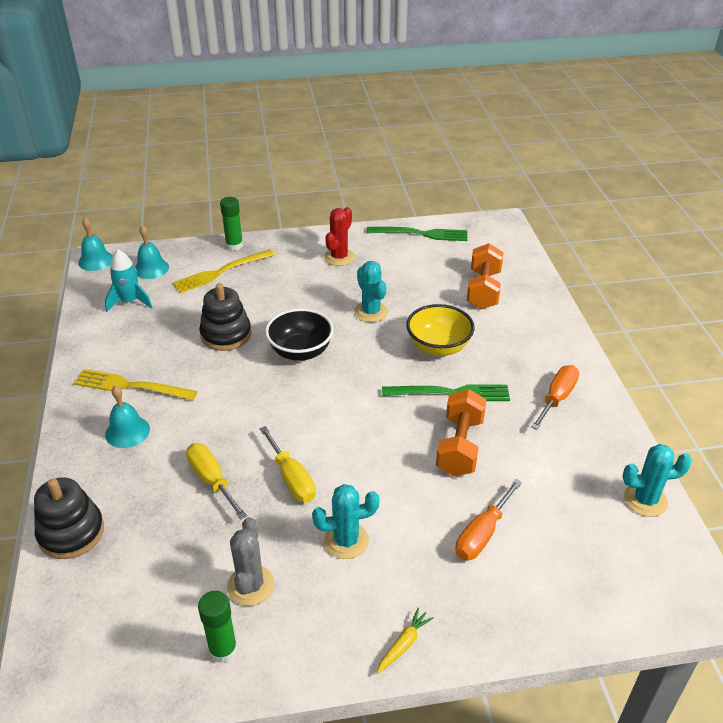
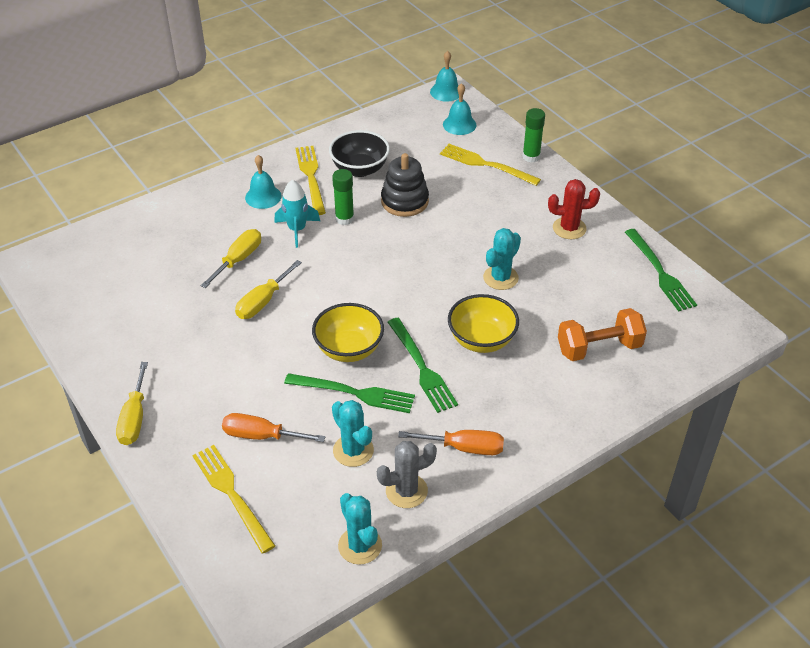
camera: 65 degrees right, 5 degrees up
(71, 532) = (158, 213): black stacking toy -> none
(130, 302) = (408, 133): turquoise rocket -> turquoise rocket (297, 229)
(223, 650) = (95, 325): green glue stick -> green glue stick (344, 219)
(250, 585) = (152, 318): grey cactus -> grey cactus (406, 491)
(300, 351) = (413, 253): black bowl -> black bowl (360, 169)
(346, 540) = (215, 354): turquoise cactus -> turquoise cactus (353, 450)
(400, 433) = (349, 349): none -> yellow bowl
(403, 644) = (134, 418): yellow carrot -> yellow screwdriver
(460, 446) = (355, 393): orange dumbbell -> green fork
(550, 581) = (231, 493): none -> yellow fork

